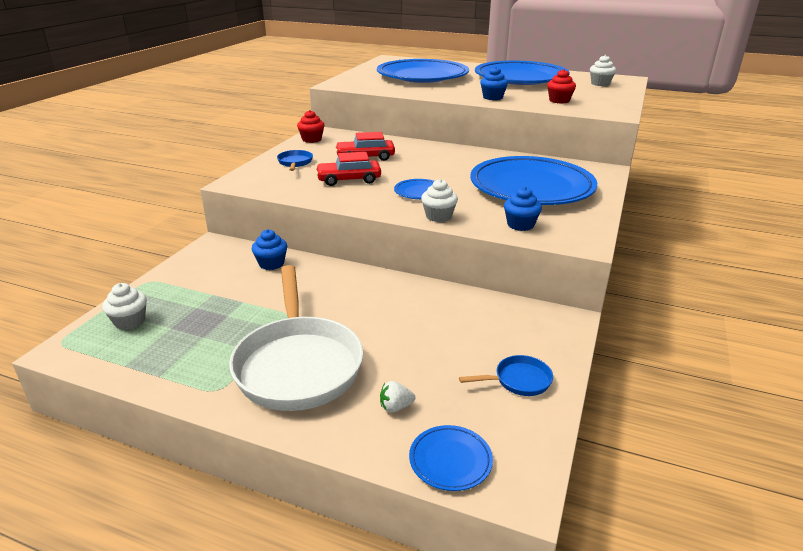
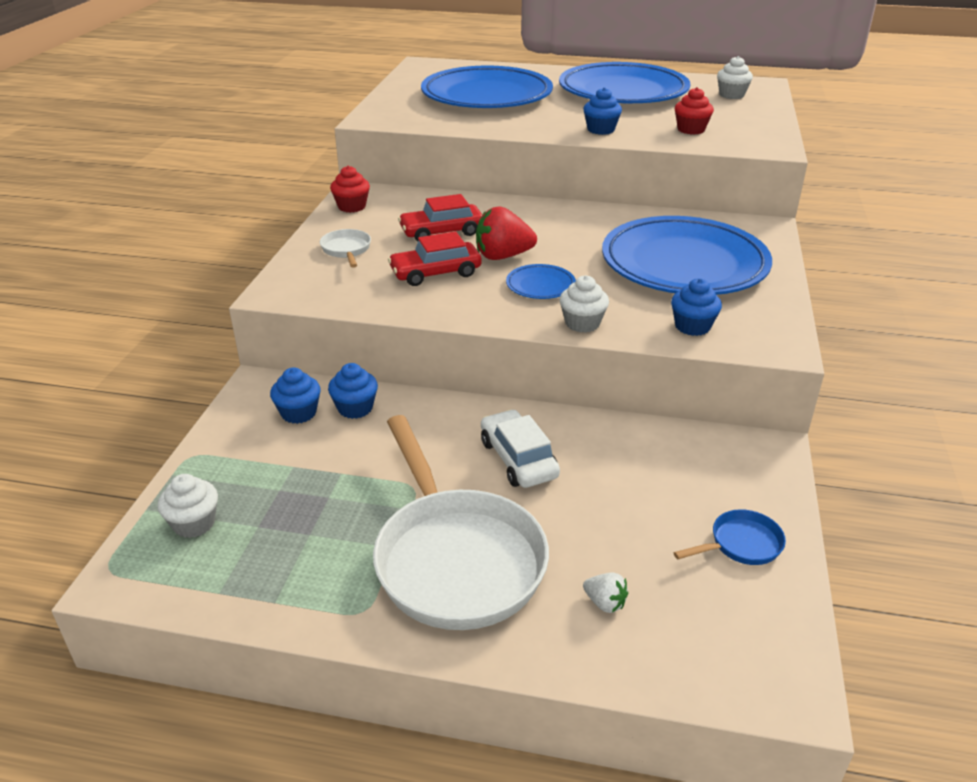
camera: 10 degrees left, 5 degrees up
(232, 263) = (298, 413): none -> blue cupcake
(295, 163) = (346, 250): blue pan -> white pan
(372, 306) = (518, 459): none -> white car
(395, 407) = (605, 603): white strawberry -> white strawberry turned 120 degrees counterclockwise
(401, 173) = (503, 256): none -> red strawberry
(450, 460) = (698, 666): blue plate -> none

